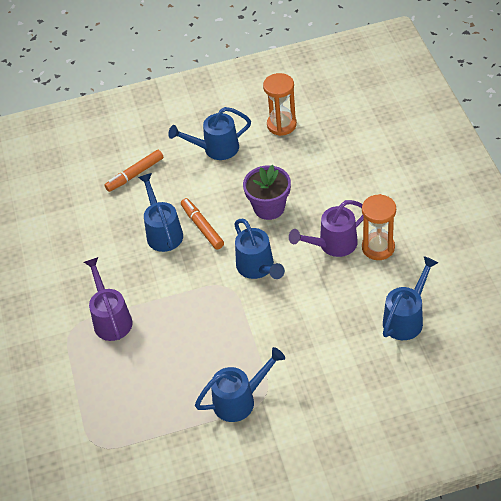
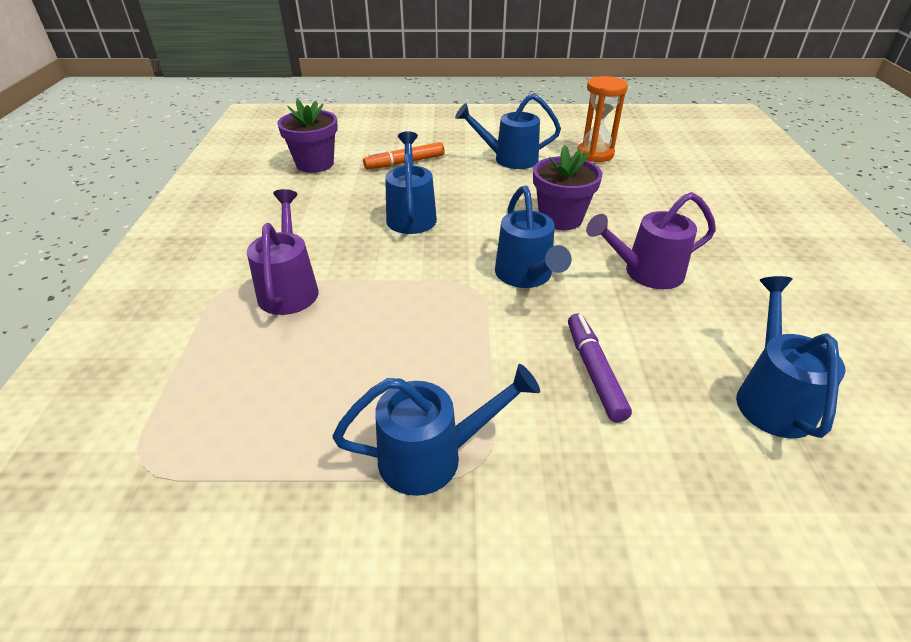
camera: 10 degrees right, 10 degrees down
(64, 195) = (315, 164): none -> purple flower pot
(202, 227) = (464, 220): orange marker -> none
(311, 328) = (594, 371): none -> purple marker
(378, 247) = (718, 290): orange hourglass -> none
(406, 318) = (771, 397): blue watering can -> blue watering can turned 45 degrees counterclockwise

